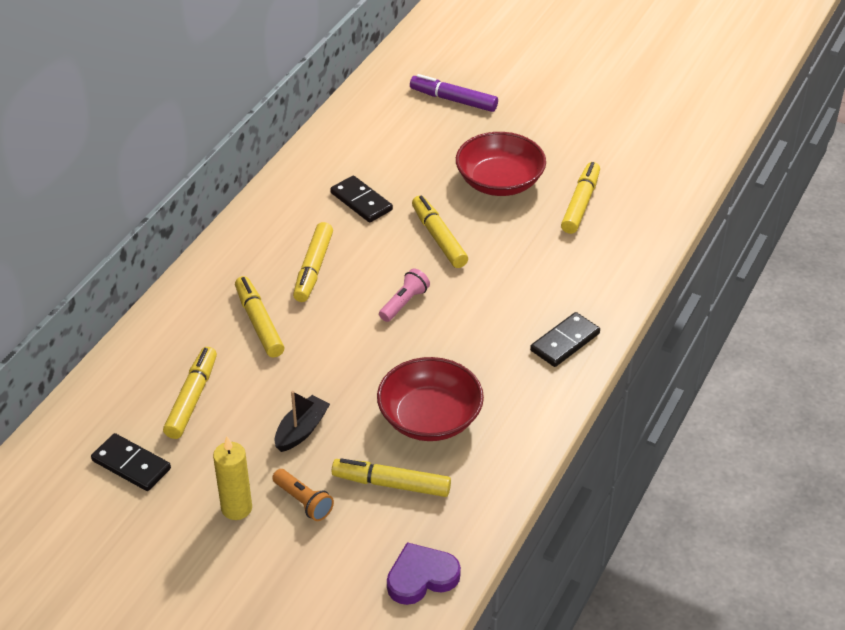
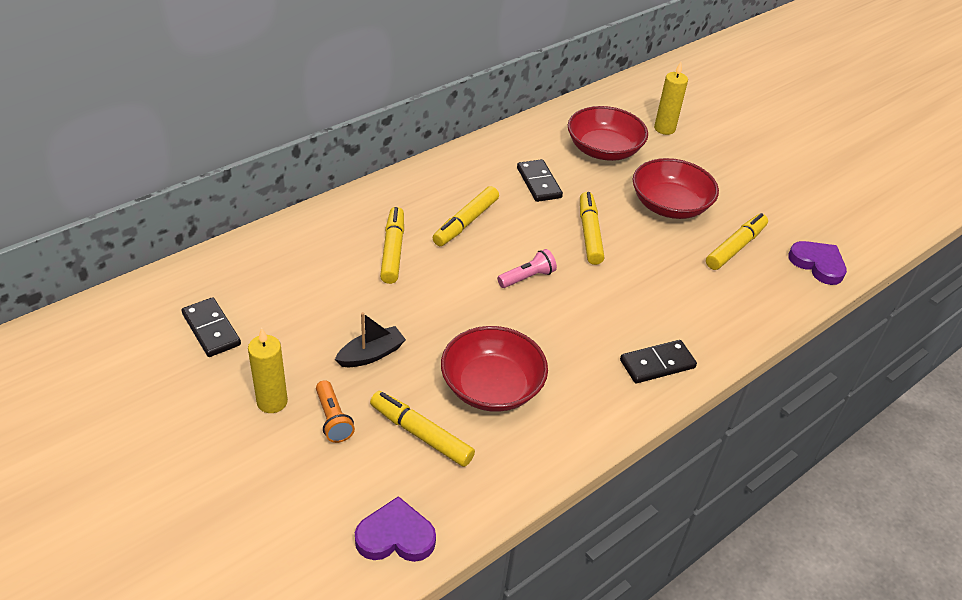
camera: 20 degrees right, 0 degrees up
(192, 398) = (297, 293): yellow marker -> none
(406, 144) = (603, 150): none -> red bowl
(453, 100) = (664, 129): purple marker -> yellow candle
(661, 195) = (818, 264): none -> purple heart

